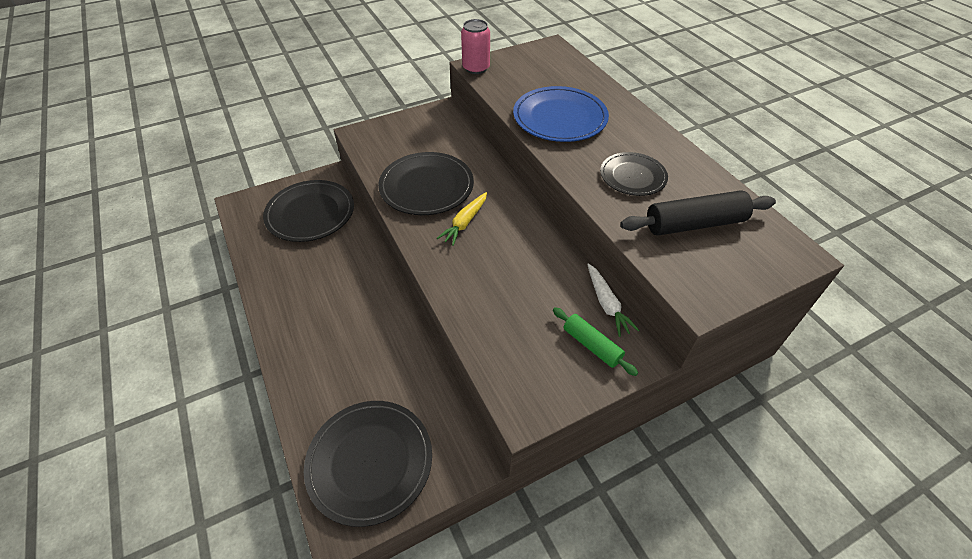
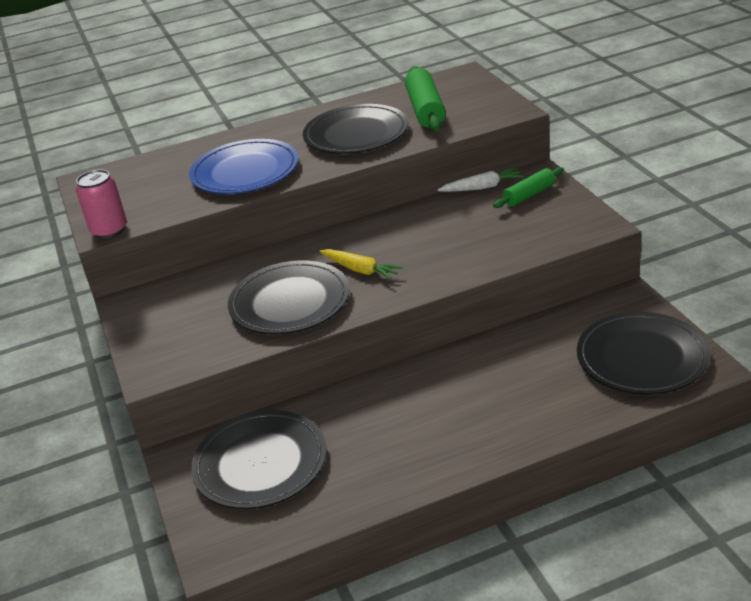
camera: 80 degrees left, 15 degrees down
(633, 176) = (356, 134): black plate -> black plate, size x1.59
(694, 224) = (426, 110): black rolling pin -> green rolling pin

